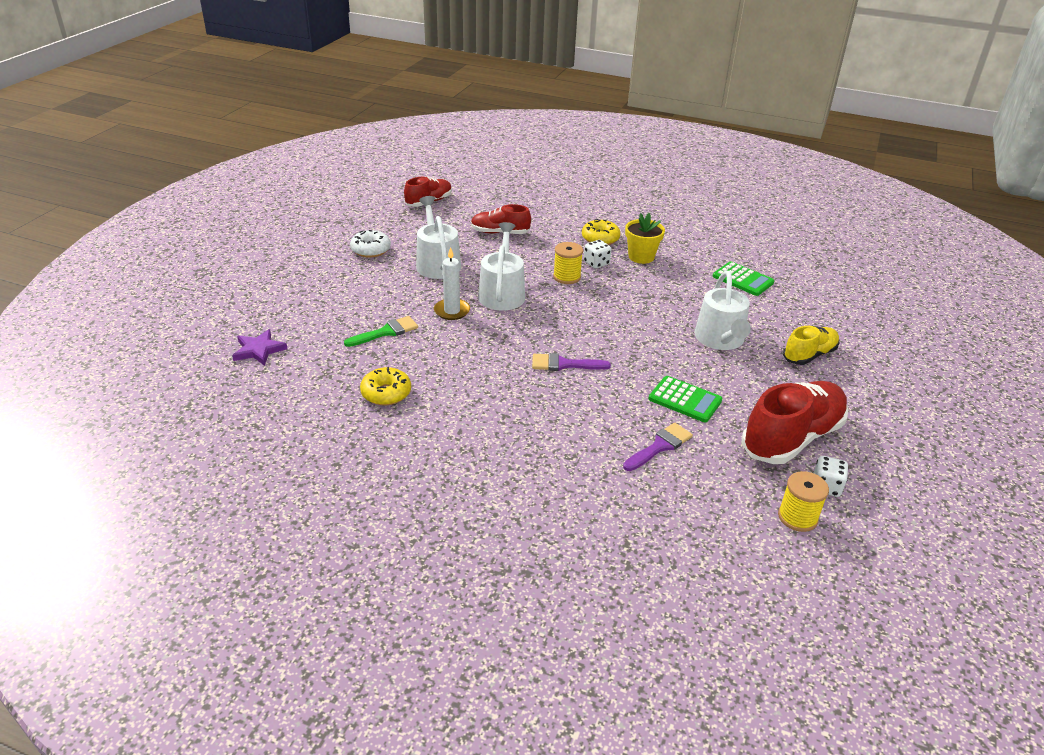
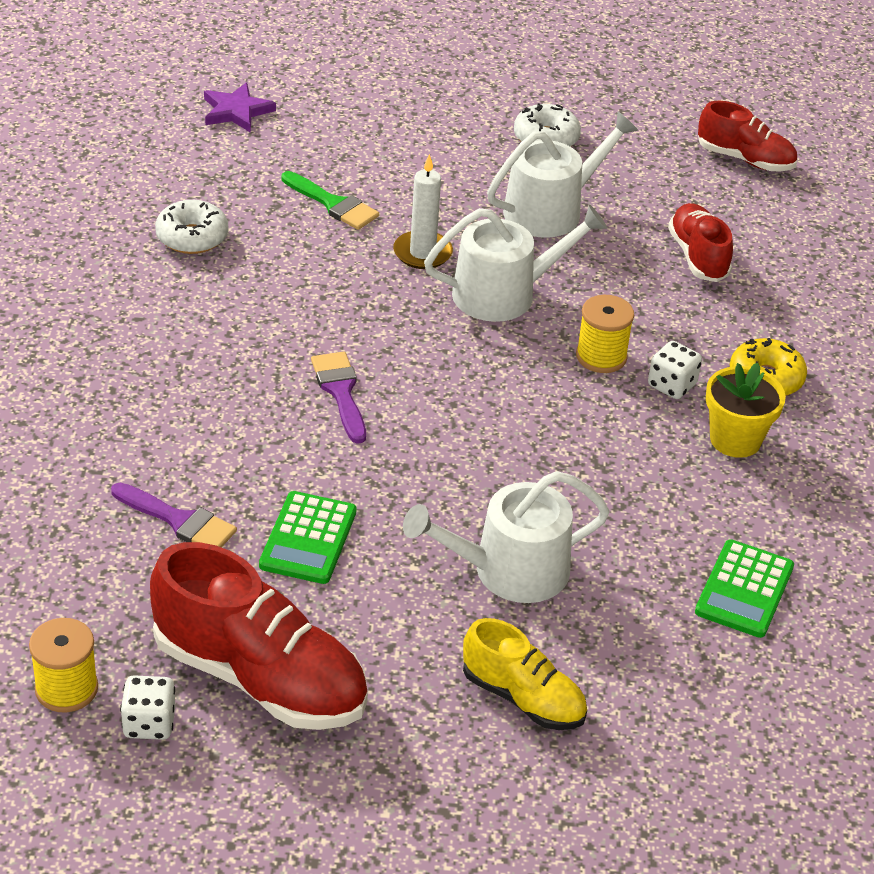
camera: 70 degrees right, 5 degrees up
(386, 393) = (192, 237): yellow donut -> white donut

